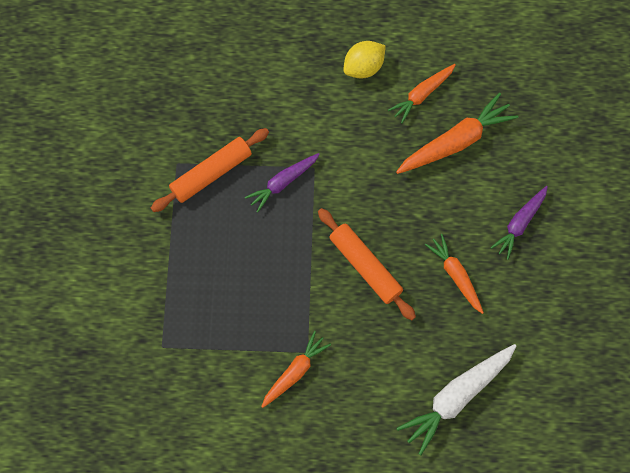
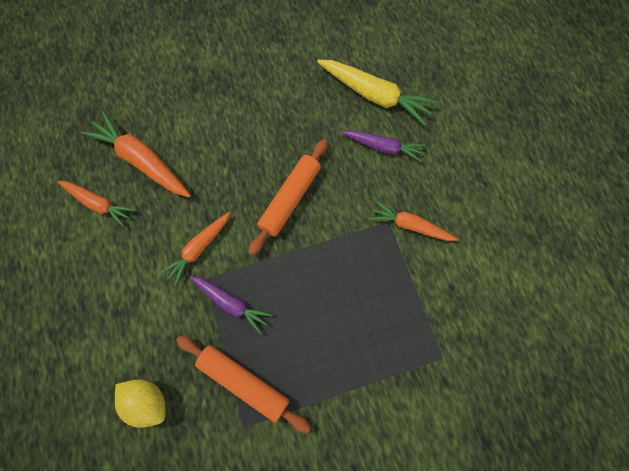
camera: 110 degrees left, 0 degrees up
(363, 67) = (79, 268): yellow lemon -> yellow lemon (147, 401)
(455, 275) = (271, 125): orange carrot -> orange carrot (199, 249)
(456, 397) = (374, 95): white carrot -> yellow carrot
(519, 223) = (207, 90): purple carrot -> purple carrot (383, 147)

